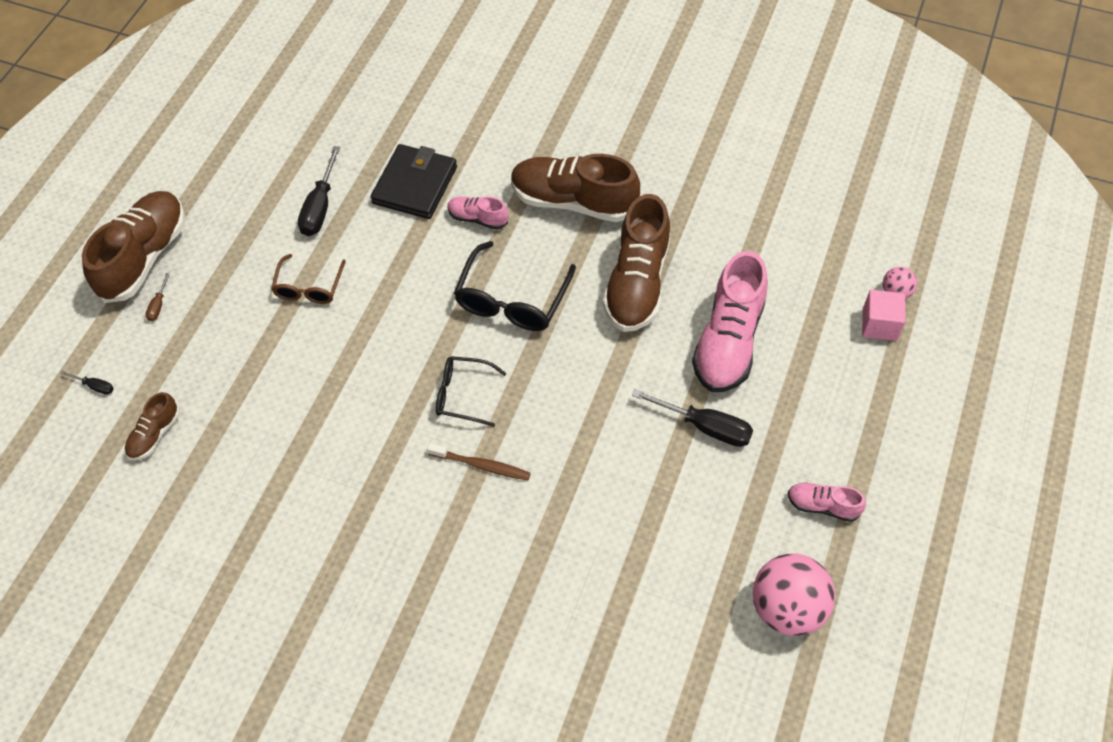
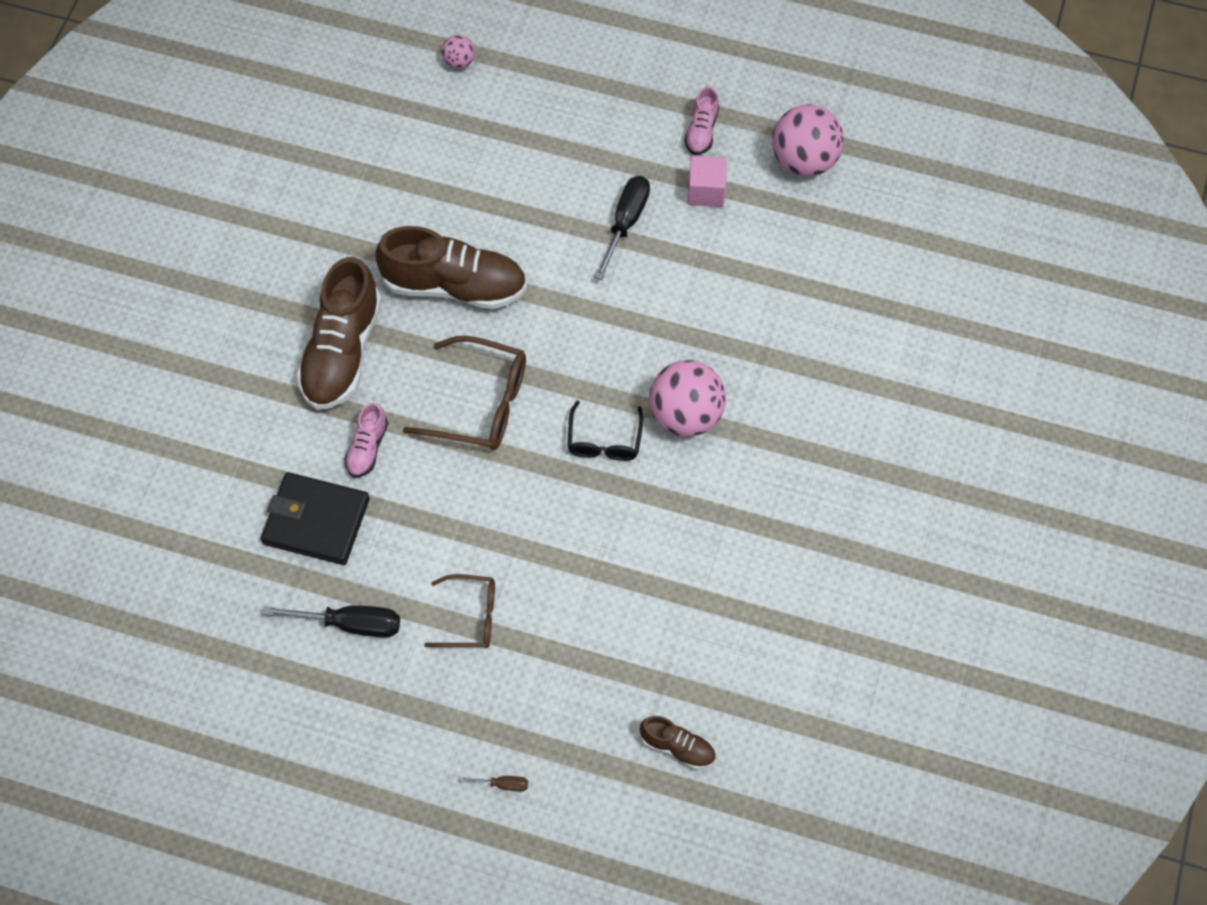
camera: 95 degrees left, 5 degrees up
(94, 386) = (620, 831): black screwdriver -> none
(144, 257) = (431, 819): brown shoe -> none
(481, 465) = (686, 415): brown toothbrush -> pink ball
(512, 300) = (480, 404): black glasses -> brown glasses
(728, 341) = (524, 203): pink shoe -> none
(879, 325) = (498, 77): pink cube -> pink cube (706, 191)

